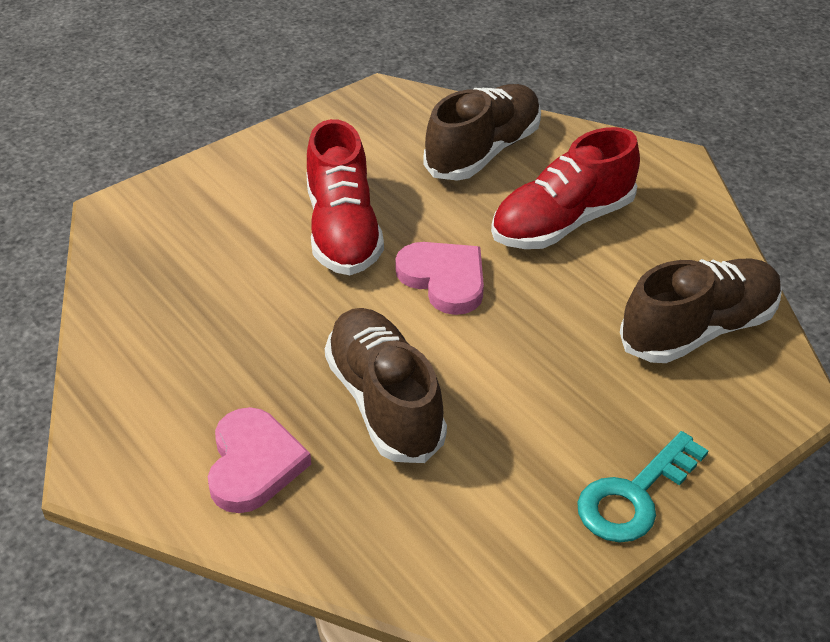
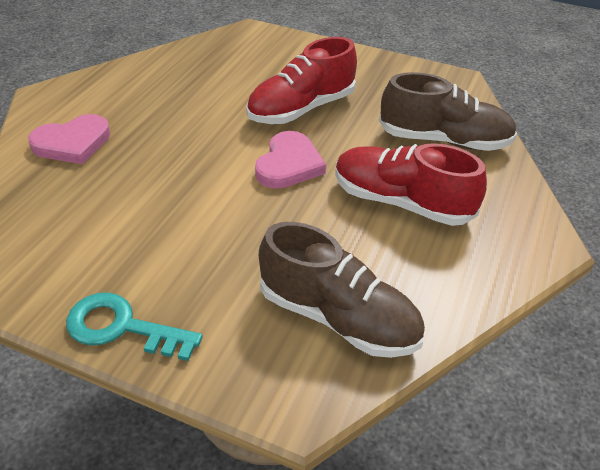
camera: 60 degrees right, 0 degrees up
(385, 402) = (152, 176): brown shoe -> none

